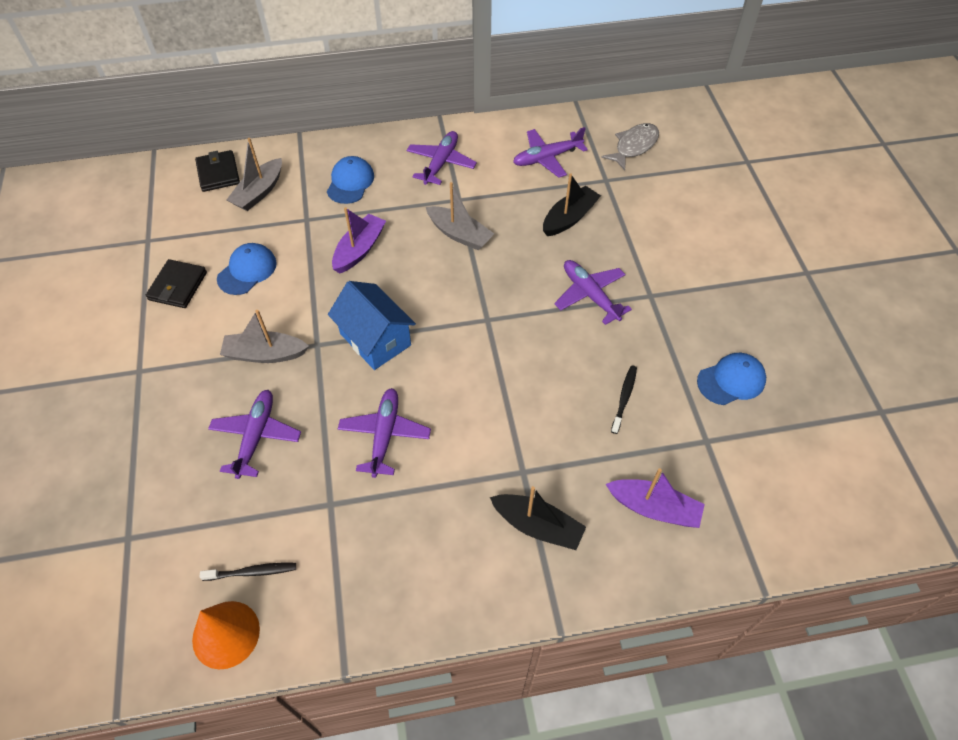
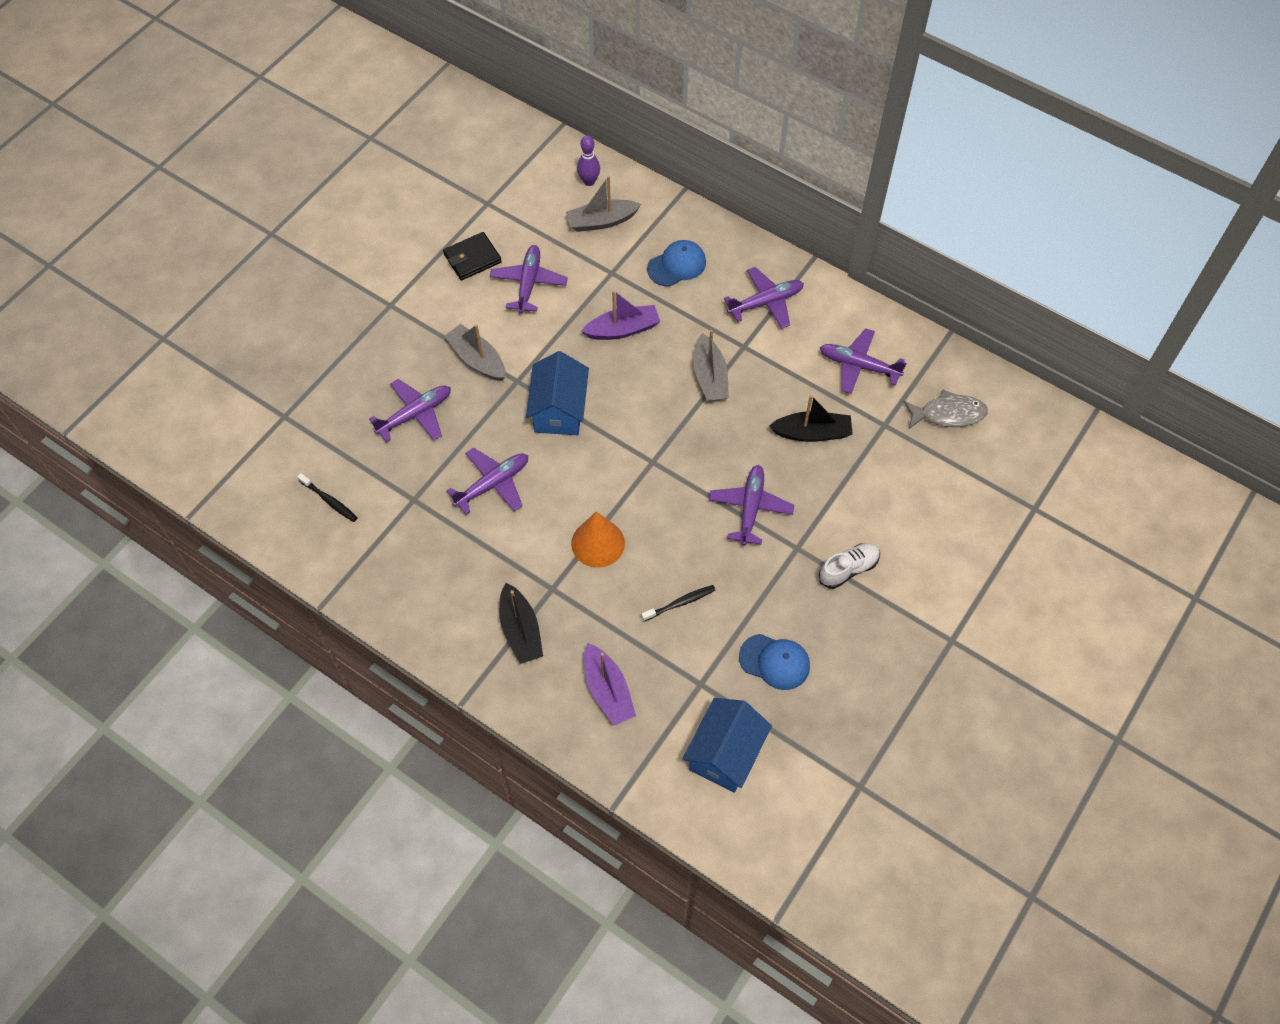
camera: 45 degrees right, 5 degrees up
(218, 173) = (589, 181): black wallet -> purple bowling pin
(226, 634) = (281, 524): orange cone -> orange cone (598, 543)
(247, 271) = (529, 283): blue cap -> purple plane
(697, 282) = (848, 569): none -> white shoe
(783, 474) = (725, 754): none -> blue house

